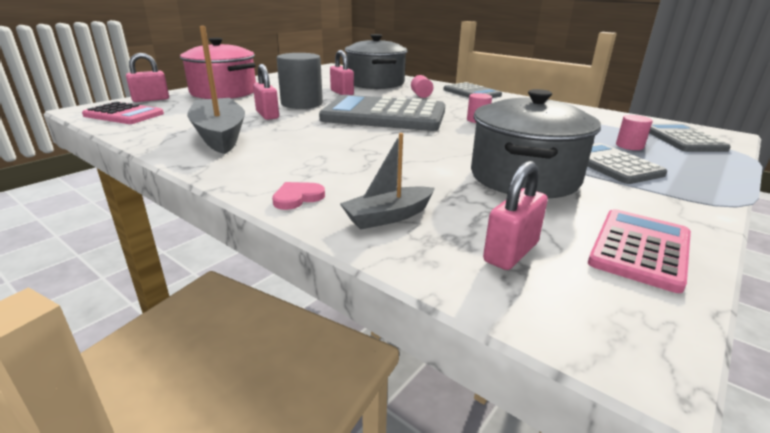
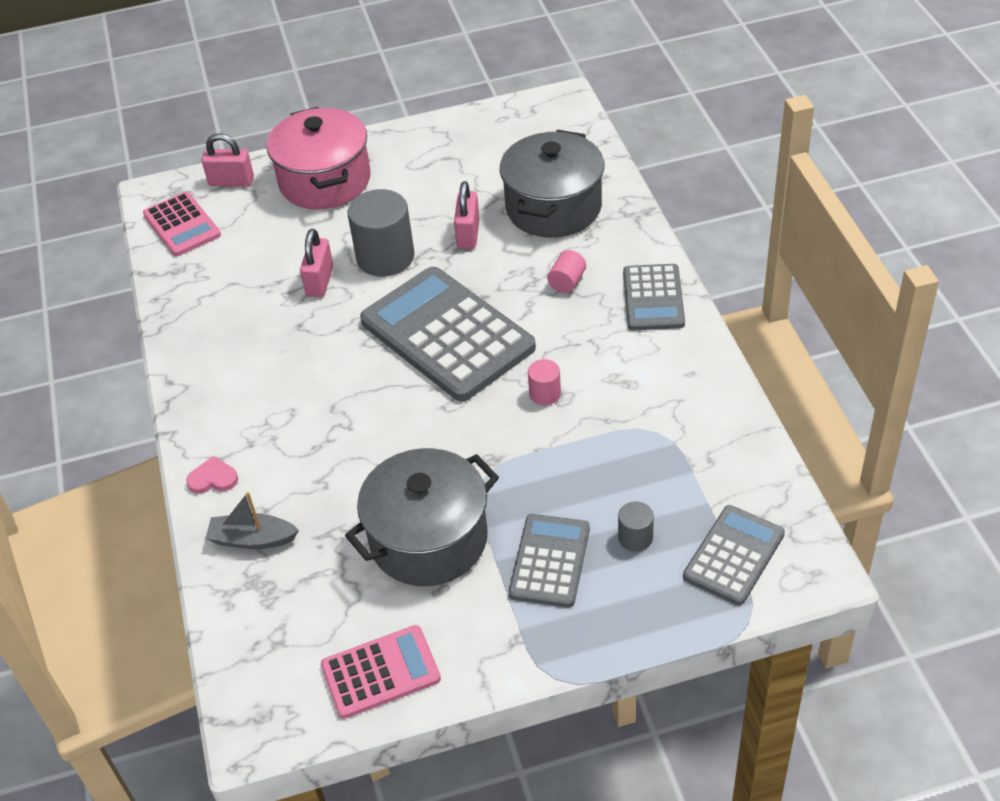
camera: 40 degrees right, 20 degrees up
(220, 135) = (236, 322): grey boat -> none
(511, 252) = (288, 624): pink padlock -> none
(629, 146) = (635, 538): pink cylinder -> grey cylinder

